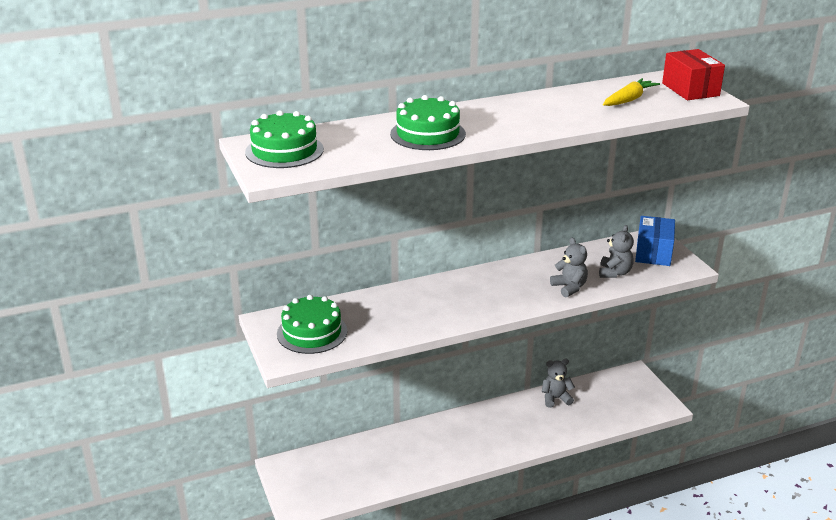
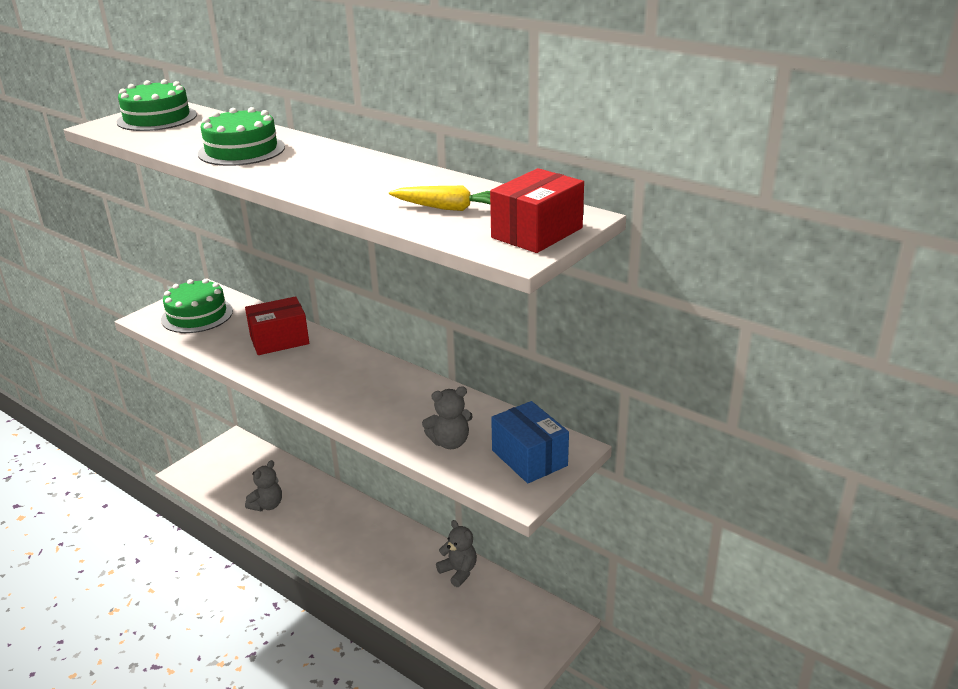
camera: 60 degrees right, 0 degrees up
(405, 303) = (279, 340): none -> red box
(569, 287) = (387, 421): grey teddy bear -> grey teddy bear (267, 505)
(653, 253) = (529, 458): blue box -> blue box turned 75 degrees clockwise

